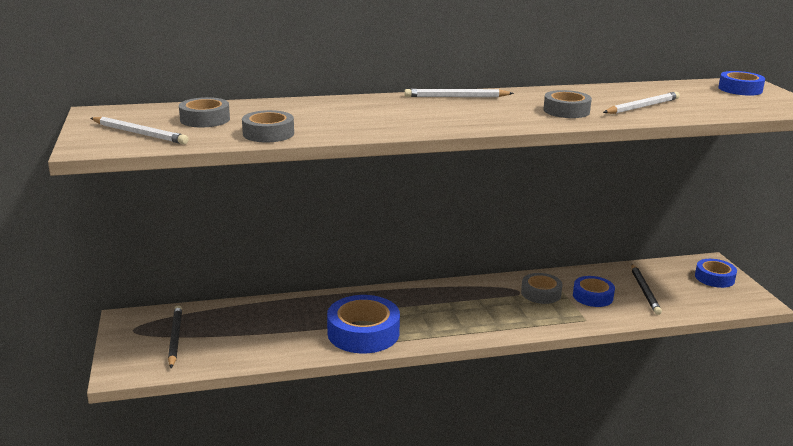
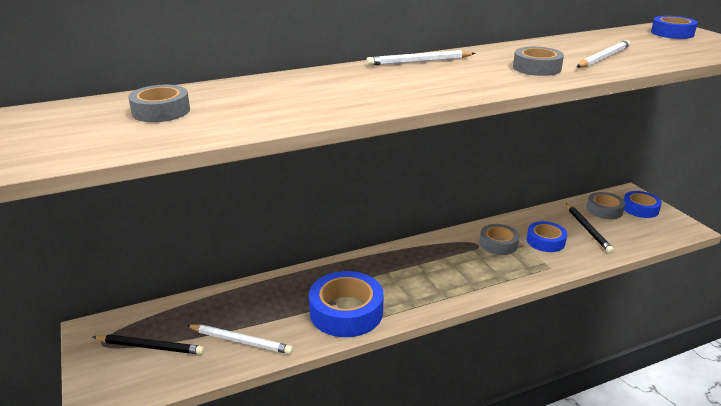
camera: 10 degrees left, 5 degrees up
(139, 133) = (87, 137): white pencil -> white pencil (240, 341)
(175, 338) = (150, 347): black pencil -> black pencil turned 120 degrees clockwise
(268, 133) = (242, 123): grey tape -> grey tape (604, 210)

